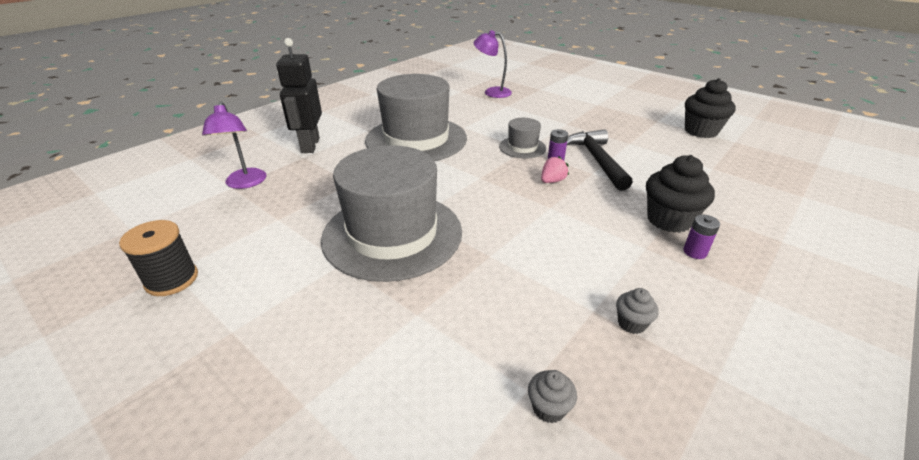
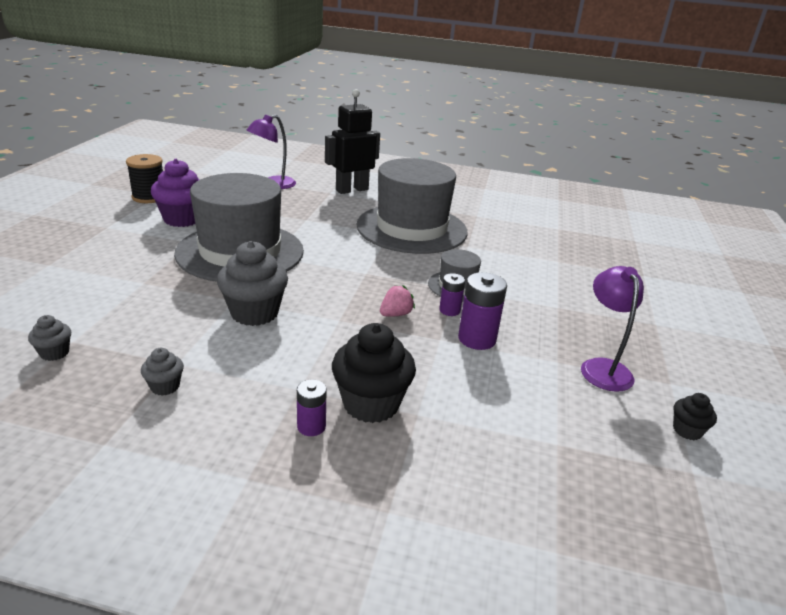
camera: 60 degrees right, 5 degrees down
(273, 261) = (182, 219): none -> purple cupcake
(492, 92) = (583, 246): purple lamp -> purple lamp (602, 367)
(521, 248) = (254, 313): none -> grey cupcake
(552, 181) = (395, 314): pink strawberry -> pink strawberry turned 60 degrees counterclockwise
(597, 160) = (477, 339): black hammer -> purple battery
(701, 131) = (687, 430): black cupcake -> black cupcake, size x0.49

